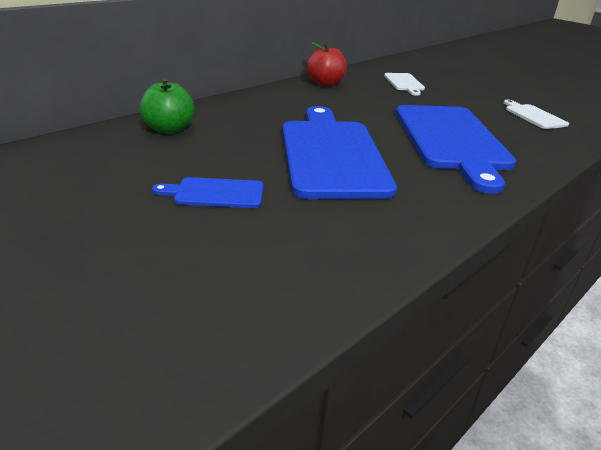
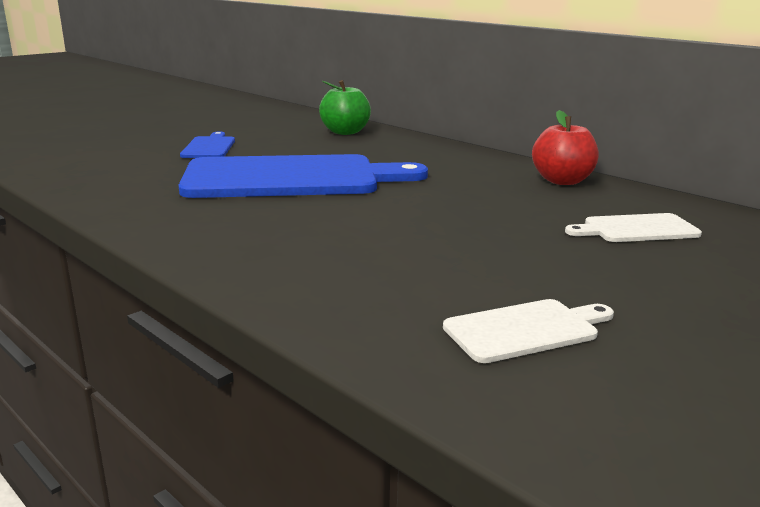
camera: 90 degrees right, 10 degrees down
(451, 140) = (349, 236): blue cutting board -> none

